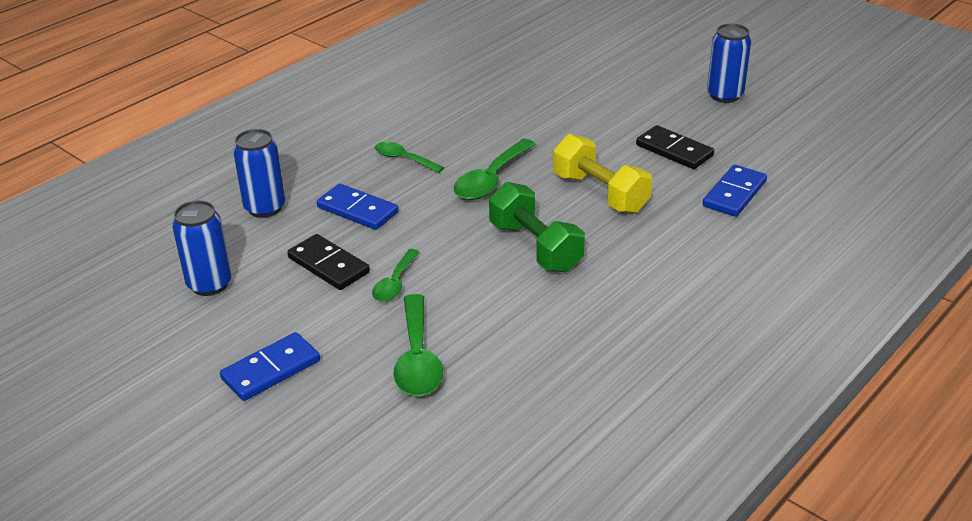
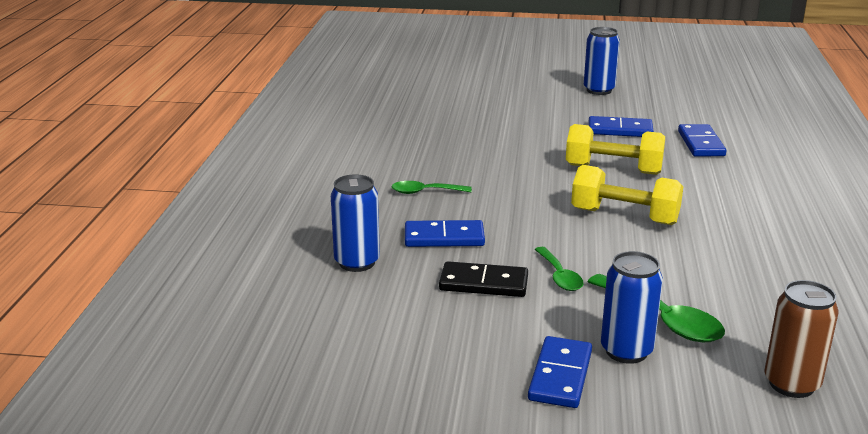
camera: 35 degrees left, 10 degrees down
(209, 284) = (398, 335): blue can -> blue can (626, 351)
(431, 463) = (791, 384): none -> brown can
(491, 179) = (519, 185): green spoon -> none
(535, 247) = (624, 216): green dumbbell -> yellow dumbbell
(674, 150) = (620, 130): black domino -> blue domino

